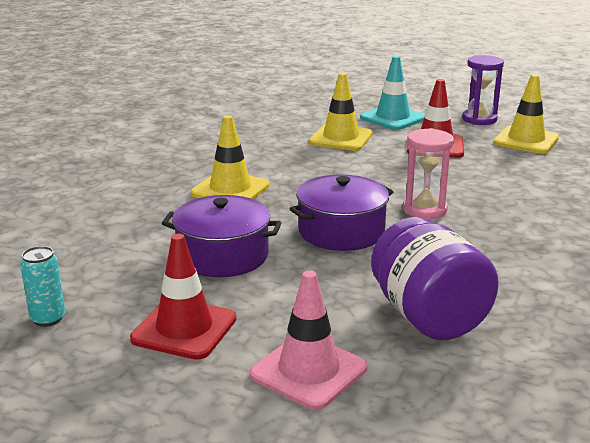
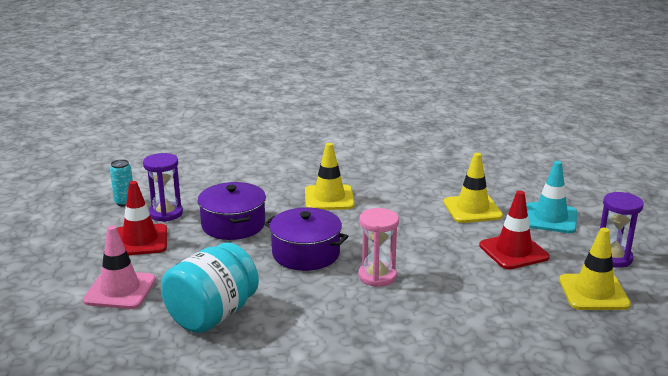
camera: 60 degrees right, 0 degrees up
(129, 293) = (166, 213): none -> purple hourglass
(428, 317) = (212, 315): purple jar -> turquoise jar

